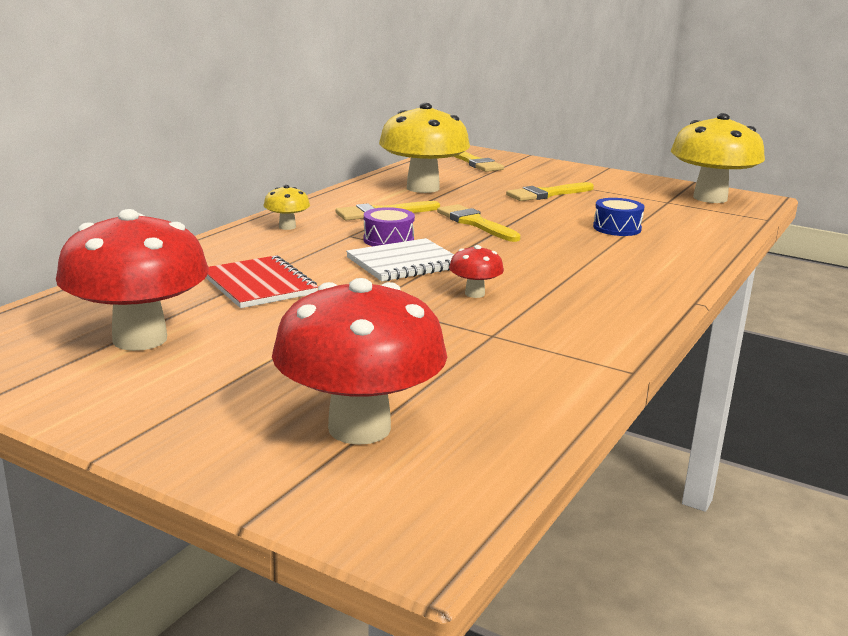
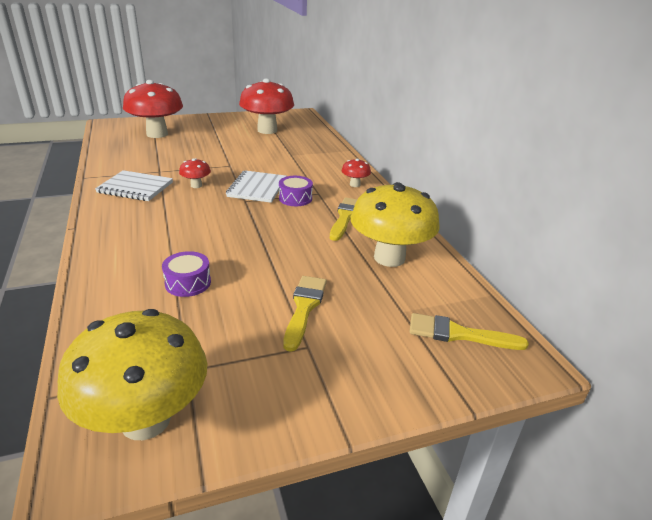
camera: 130 degrees right, 10 degrees up
(259, 285) = (284, 156): red notebook -> none
(287, 227) = (355, 184): yellow mushroom -> red mushroom
(475, 223) = (283, 235): yellow brush -> none
(565, 322) = (135, 188): none -> white notebook
(617, 228) = (188, 283): blue drum -> purple drum

